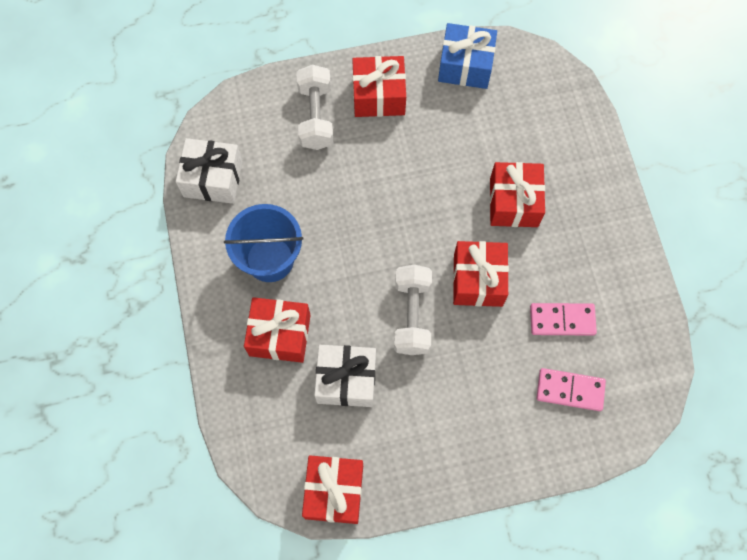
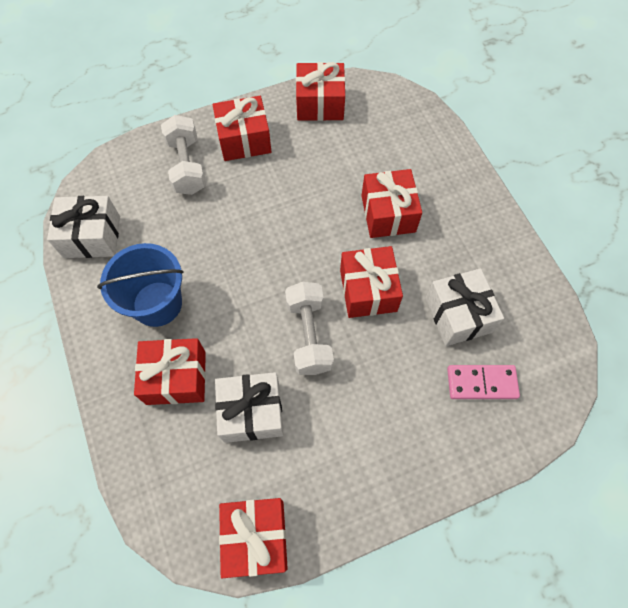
camera: 10 degrees left, 5 degrees down
(465, 66) = (320, 104): blue gift -> red gift
(562, 320) = (458, 315): pink domino -> white gift

